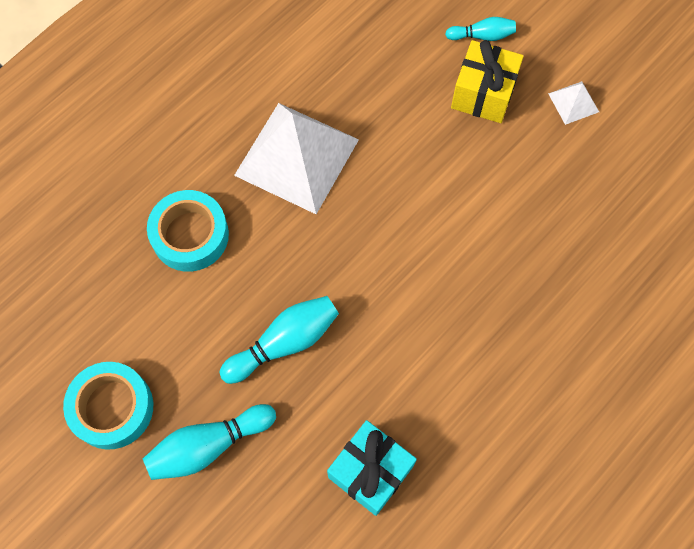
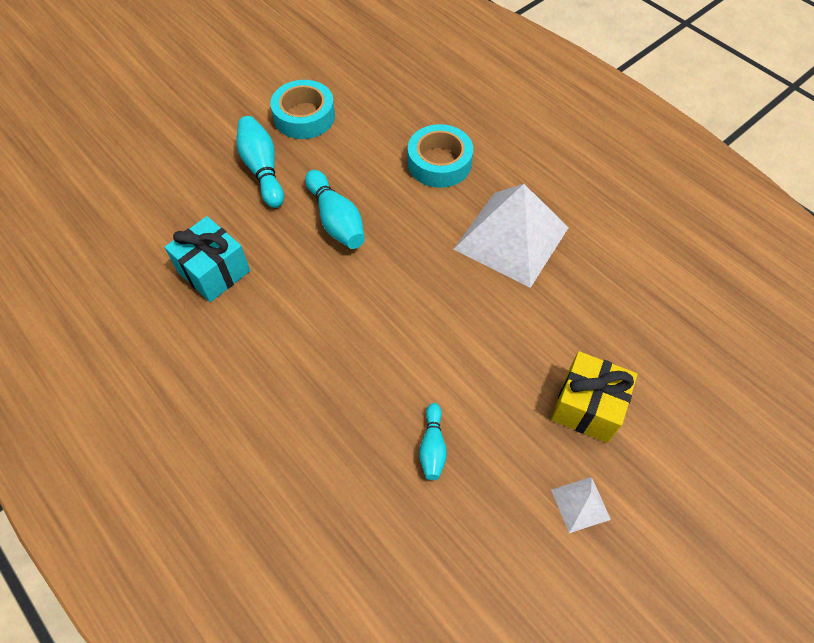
camera: 95 degrees right, 10 degrees down
(482, 36) = (663, 415): turquoise bowling pin -> turquoise bowling pin (432, 447)

